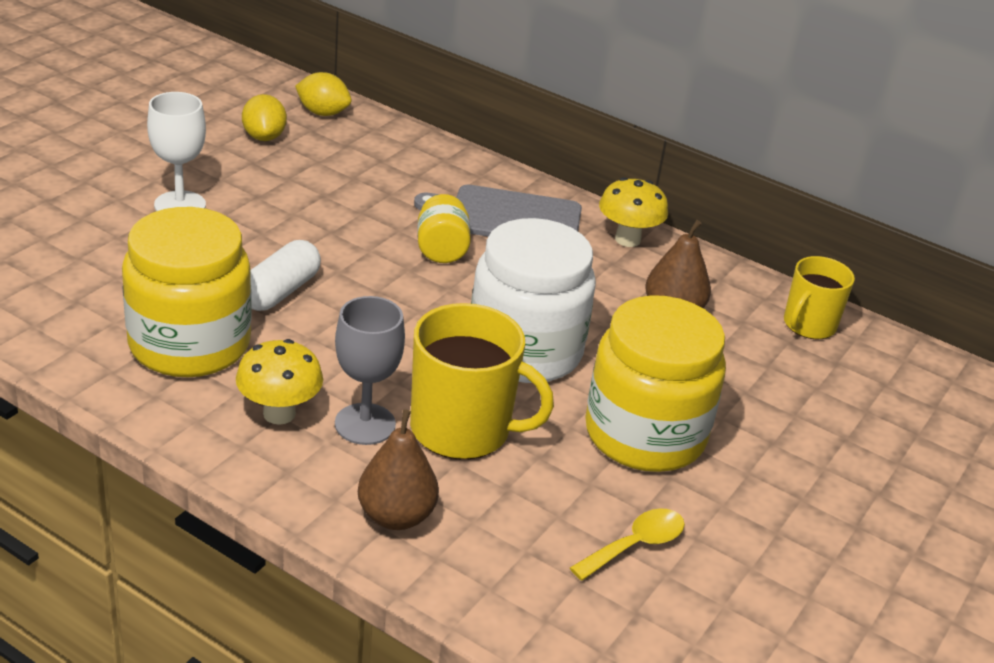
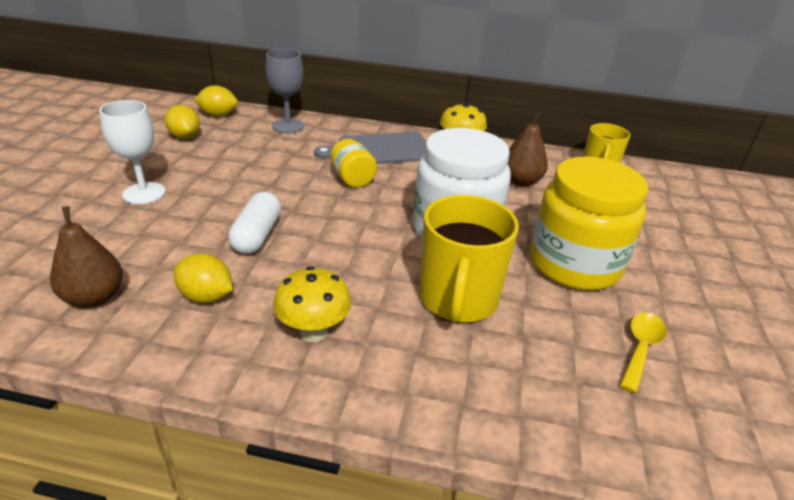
camera: 20 degrees left, 0 degrees up
(189, 344) = (206, 296): yellow jar -> yellow lemon
(365, 424) = (386, 318): grey goblet -> grey goblet (288, 126)
(396, 516) = (463, 390): brown pear -> brown pear (94, 297)
(462, 429) = (458, 299): yellow mug -> yellow mug turned 105 degrees clockwise

